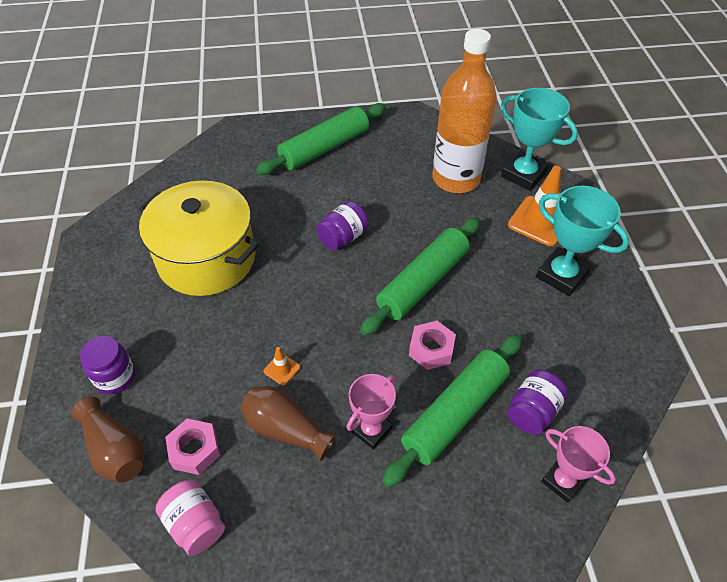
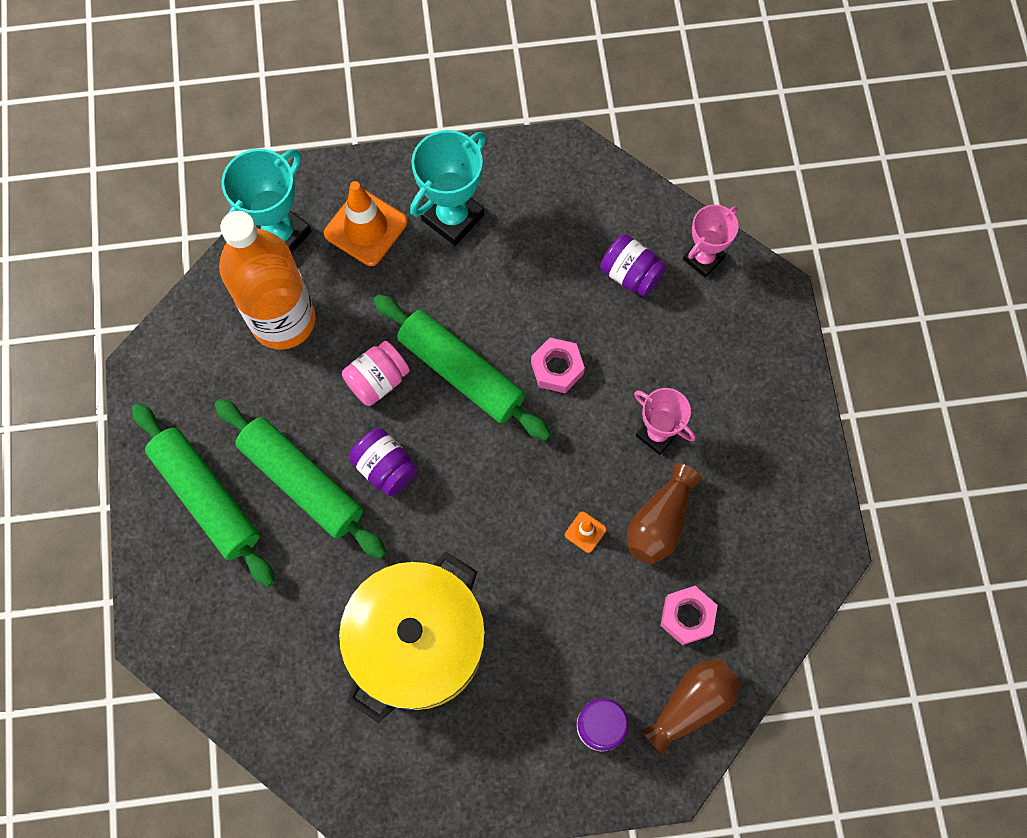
camera: 90 degrees left, 20 degrees up
(195, 524) = (765, 604): pink jar -> pink jar (377, 380)
(454, 413) = (635, 350): green rolling pin -> green rolling pin (302, 482)

